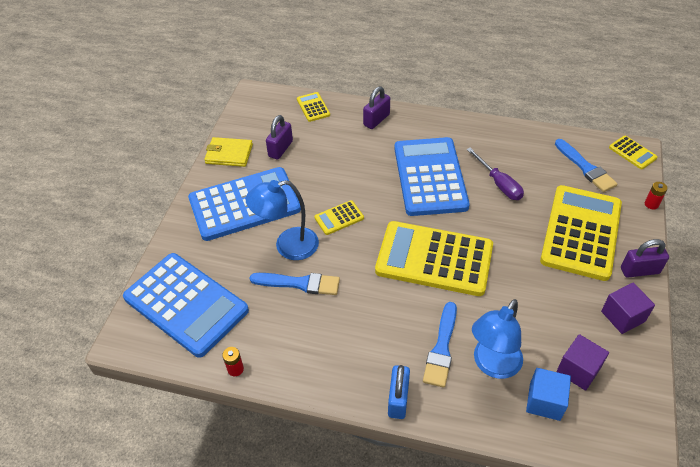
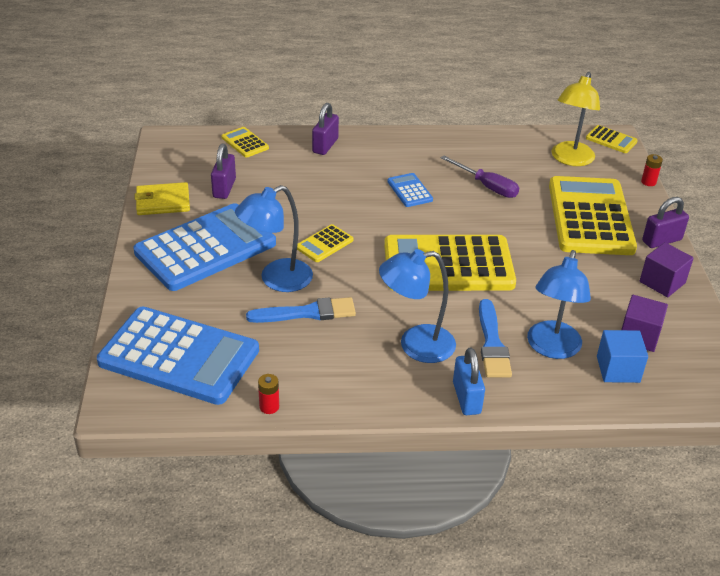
camera: 20 degrees left, 10 degrees down
(375, 335) = (415, 345): none -> blue lamp
(430, 177) = (409, 191): blue calculator -> blue calculator, size x0.43
(585, 168) = (570, 159): blue brush -> yellow lamp

